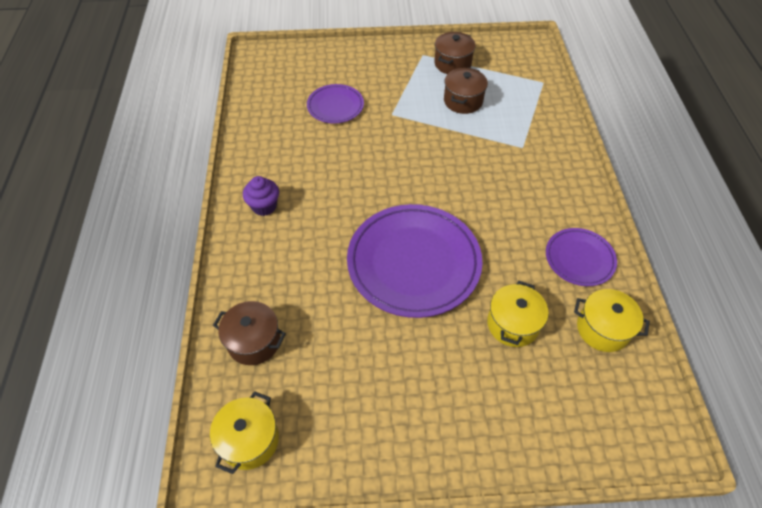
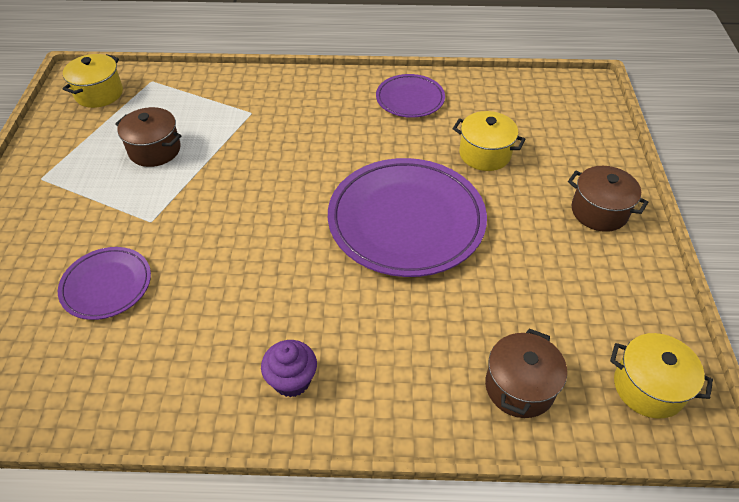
camera: 85 degrees left, 5 degrees down
(452, 63) = (76, 151): brown pot -> brown pot (599, 211)
(602, 329) = (487, 99): yellow pot -> yellow pot (99, 93)

